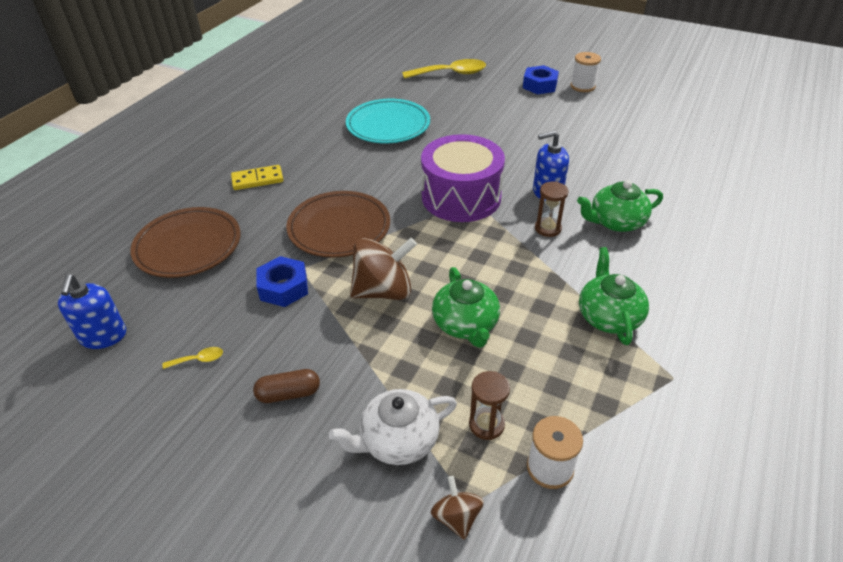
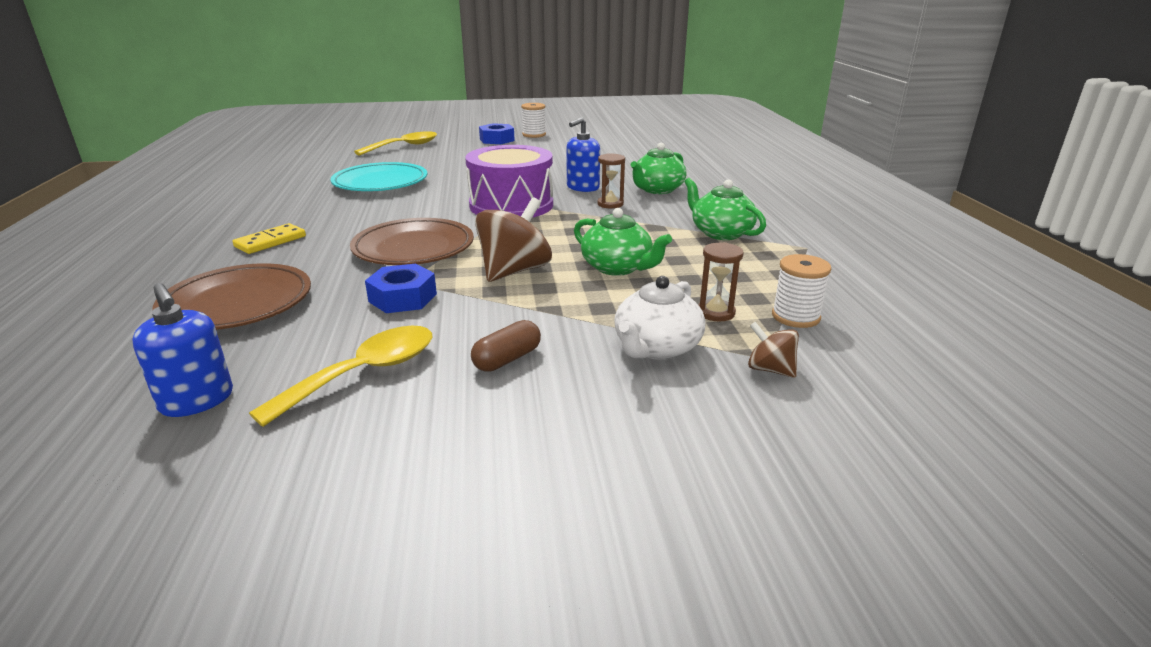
camera: 35 degrees left, 15 degrees down
(198, 360) = (364, 373): yellow spoon -> yellow spoon, size x2.39

